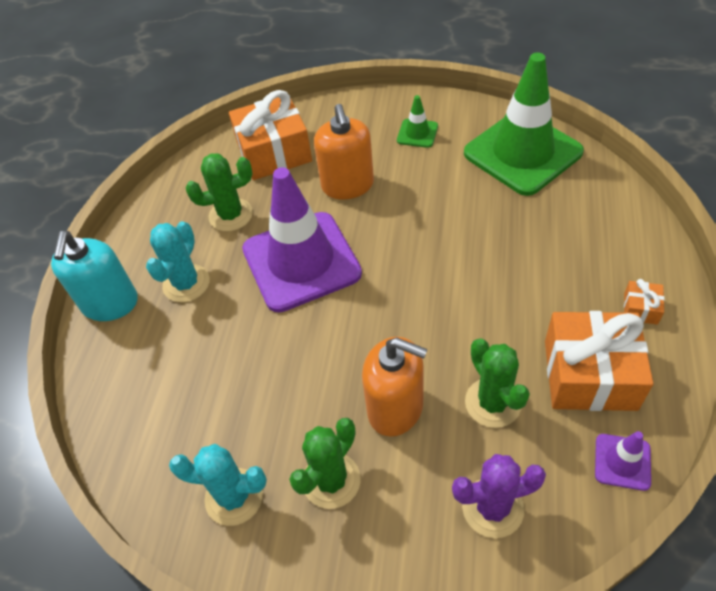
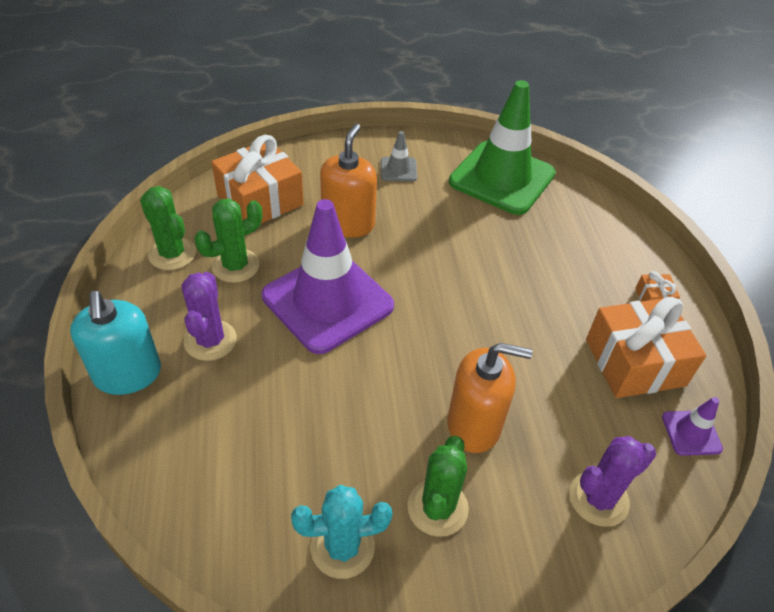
camera: 25 degrees left, 5 degrees down
(186, 283) = (210, 340): turquoise cactus -> purple cactus
(347, 185) = (348, 223): orange soap dispenser -> orange soap dispenser turned 135 degrees counterclockwise
(417, 133) = (398, 169): green traffic cone -> grey traffic cone
(493, 402) = (561, 403): green cactus -> green cactus (172, 254)

